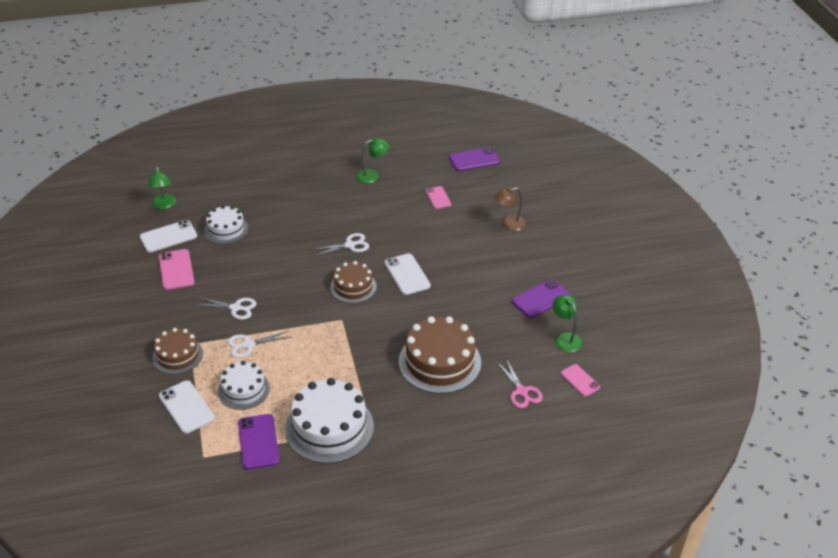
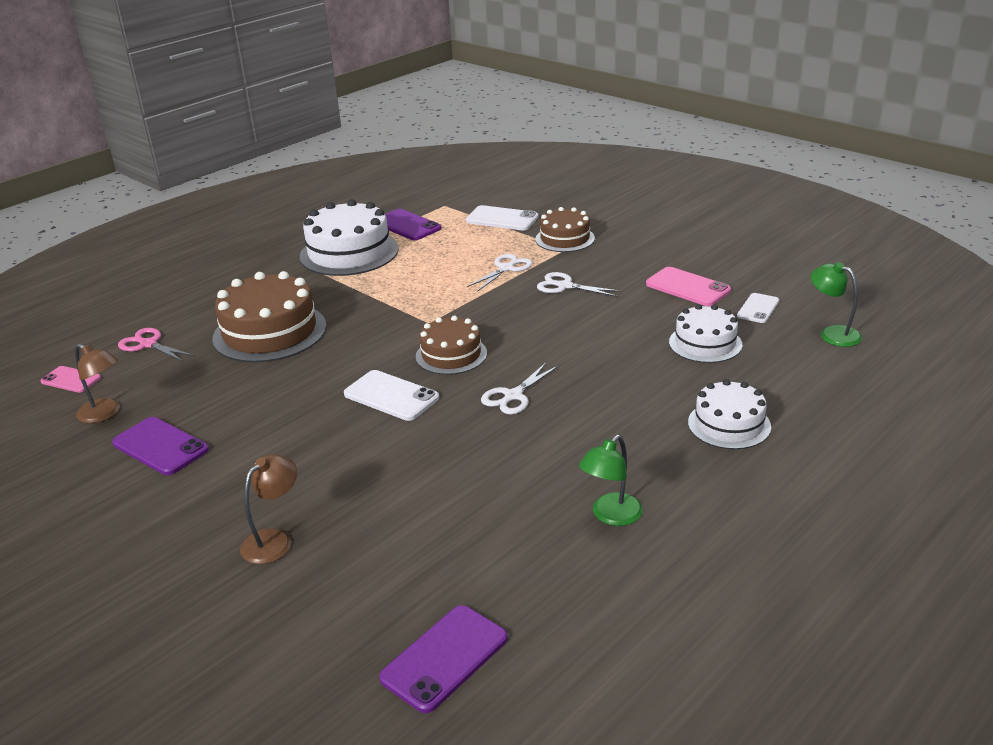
camera: 150 degrees right, 10 degrees down
(168, 236) = (758, 308): white phone -> white phone, size x0.64
(236, 308) = (564, 286): white scissors -> white scissors turned 45 degrees clockwise
(243, 389) = (465, 243): white cake -> white cake (729, 424)
(438, 197) = (447, 530): pink phone -> none
(541, 299) = (160, 446): purple phone -> purple phone turned 75 degrees counterclockwise
(565, 338) = (104, 414): green lamp -> brown lamp

